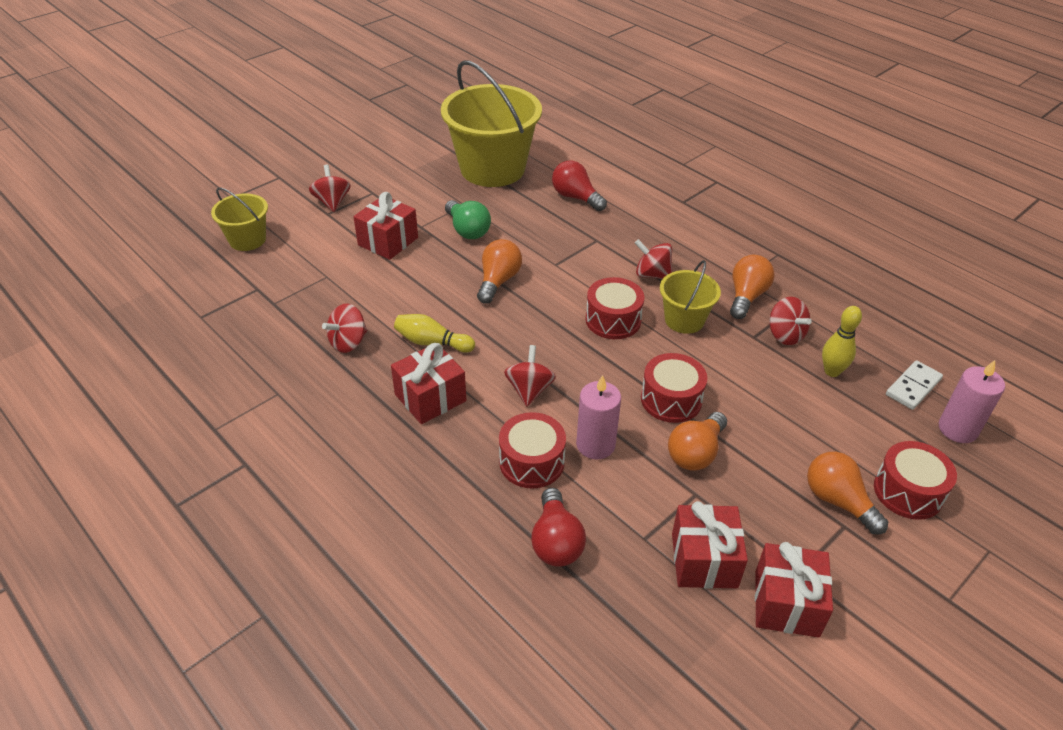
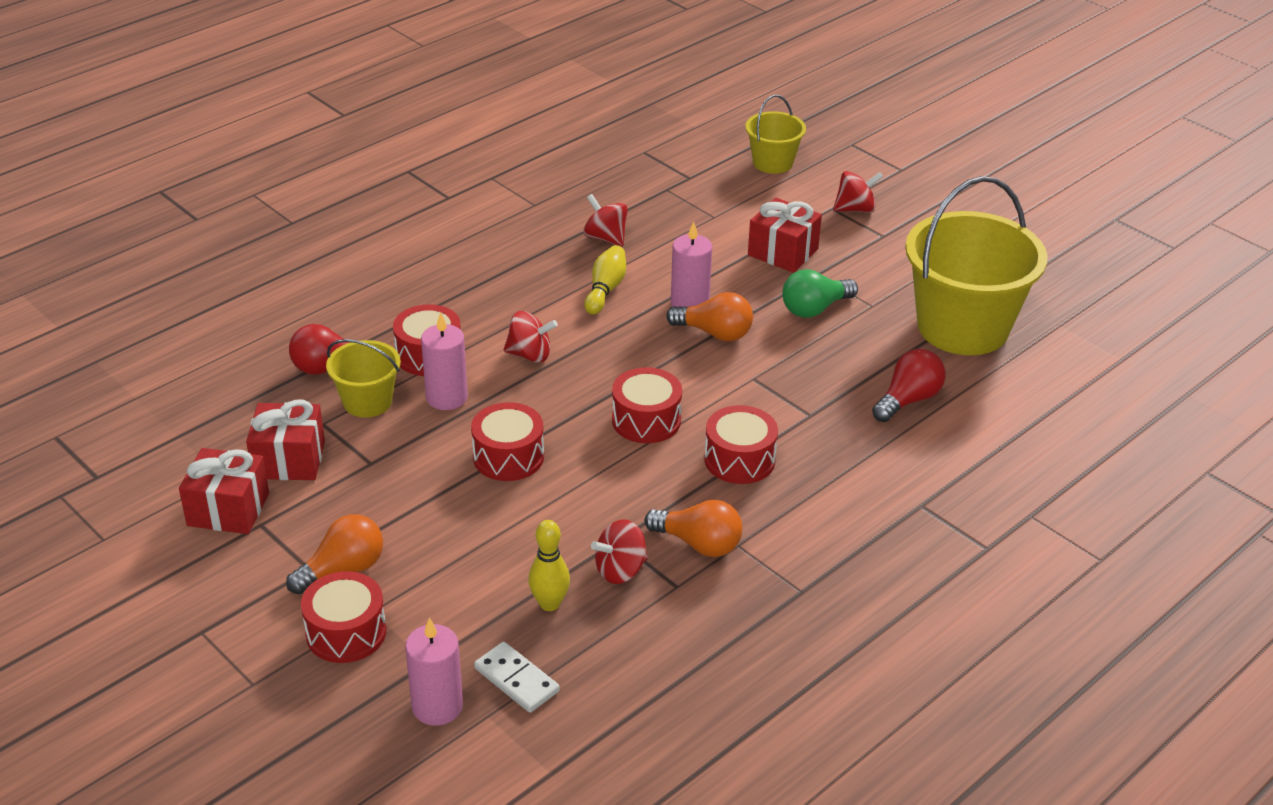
camera: 90 degrees right, 5 degrees down
(430, 398) = (522, 291): red gift -> none
(457, 293) = (689, 304): none -> pink candle
(652, 274) = (739, 460): red spinning top -> red drum
(684, 320) = (648, 480): yellow bucket -> yellow bucket (367, 401)
(695, 453) = (426, 468): orange light bulb -> none

